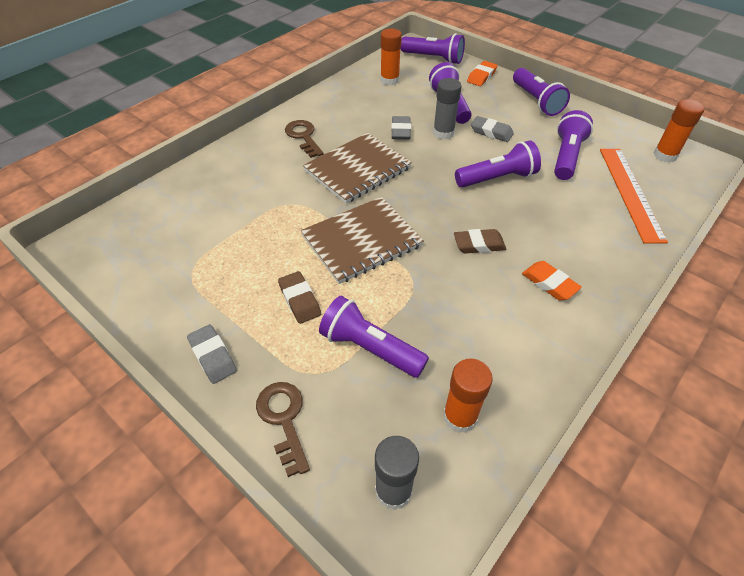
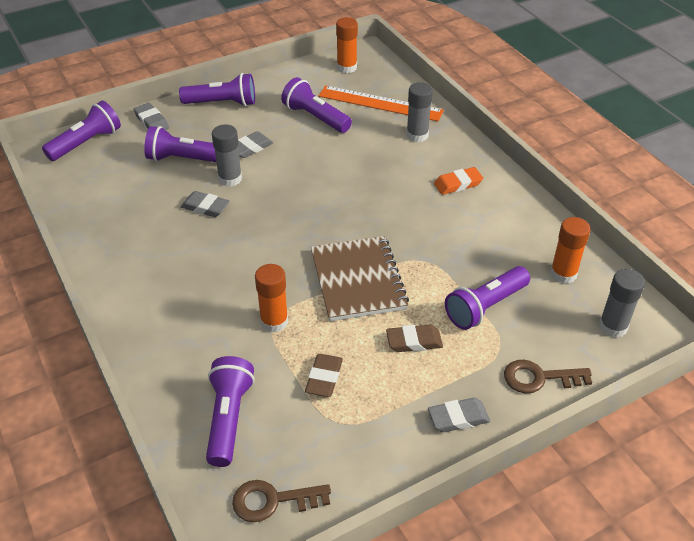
camera: 70 degrees left, 5 degrees down
(303, 137) = (161, 286): brown key -> brown key (273, 501)
(357, 170) = (250, 256): brown notebook -> none
(389, 80) = (102, 188): orange glue stick -> orange glue stick (274, 321)
(479, 244) = (398, 207): brown eraser -> brown eraser (324, 378)
(481, 76) = (152, 121): orange eraser -> grey eraser
(497, 178) = (320, 167): purple flashlight -> purple flashlight (229, 418)
(604, 232) = (417, 135): none -> grey glue stick

